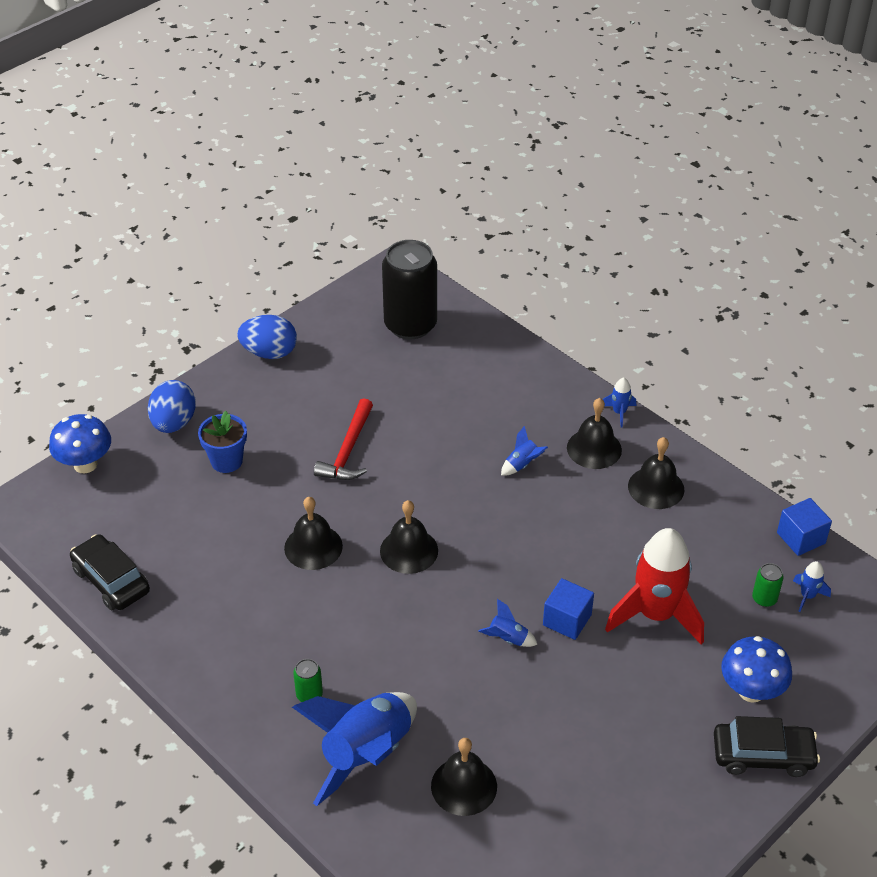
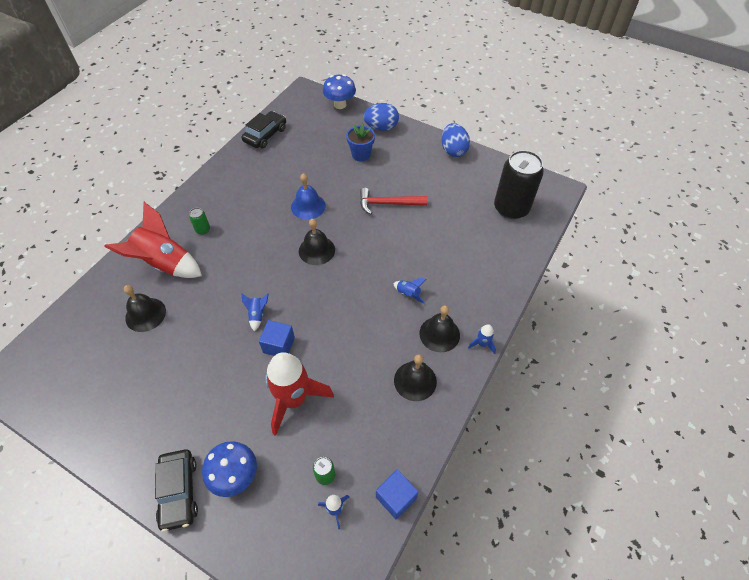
camera: 75 degrees right, 10 degrees up
(313, 547) = (308, 206): black bell -> blue bell
(366, 754) = (164, 264): blue rocket -> red rocket

